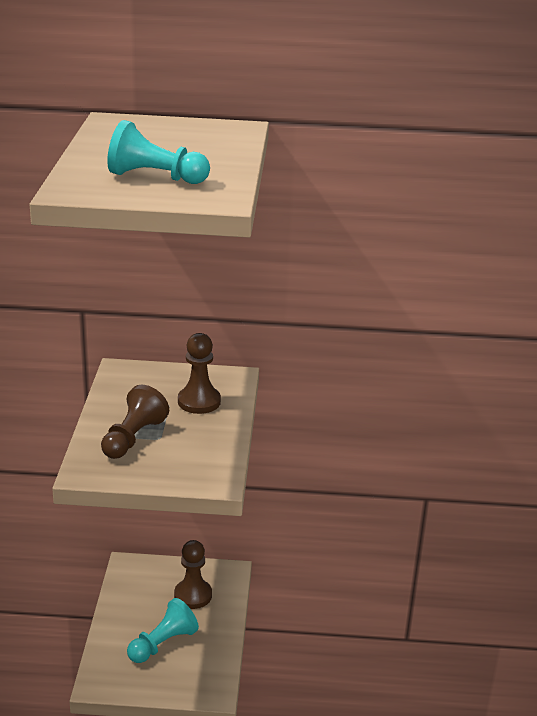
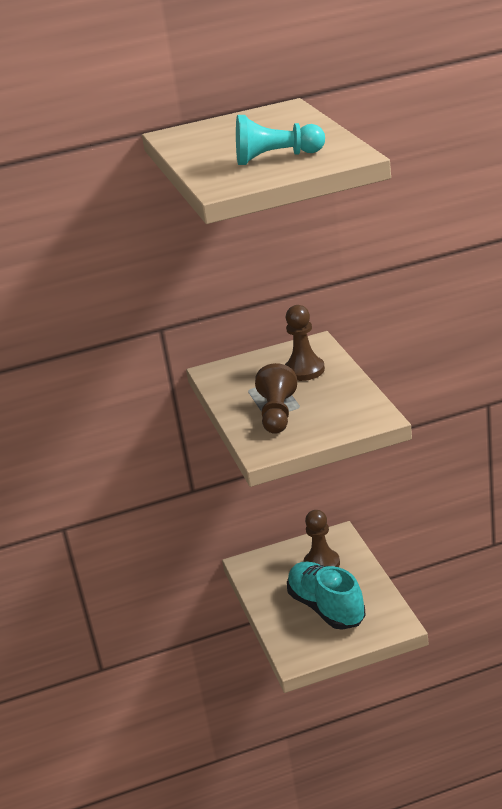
camera: 15 degrees left, 0 degrees up
(163, 643) = (326, 608): turquoise pawn -> turquoise shoe

